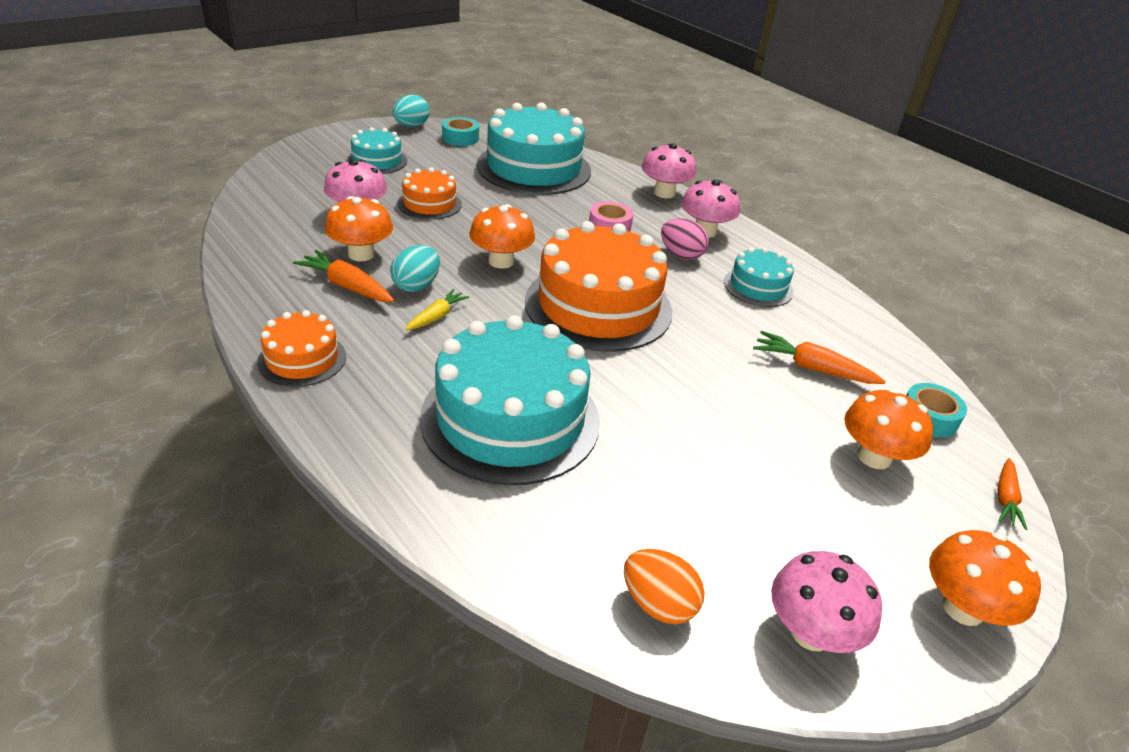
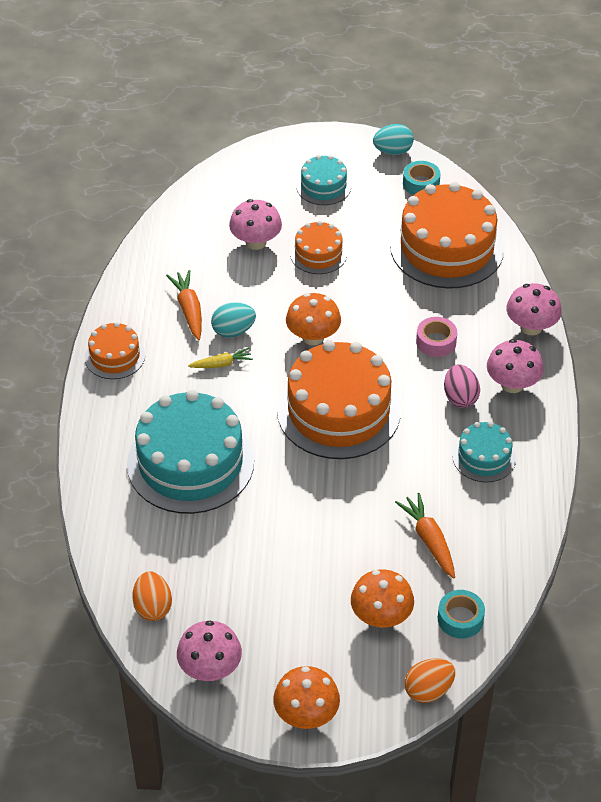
camera: 45 degrees right, 10 degrees up
(361, 254) = (223, 284): orange mushroom -> none
(534, 168) = (447, 247): turquoise cake -> orange cake
(1005, 498) = (428, 690): orange carrot -> orange egg

